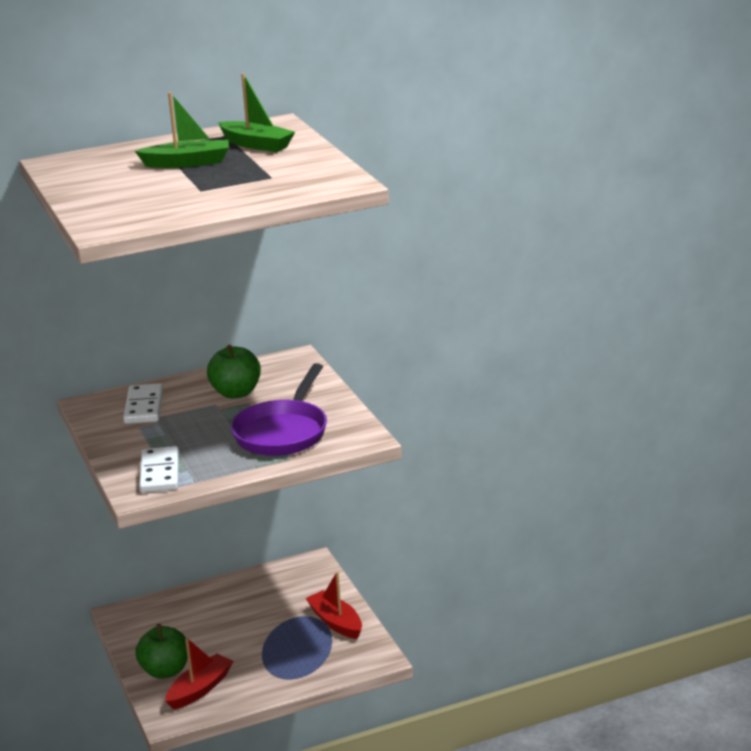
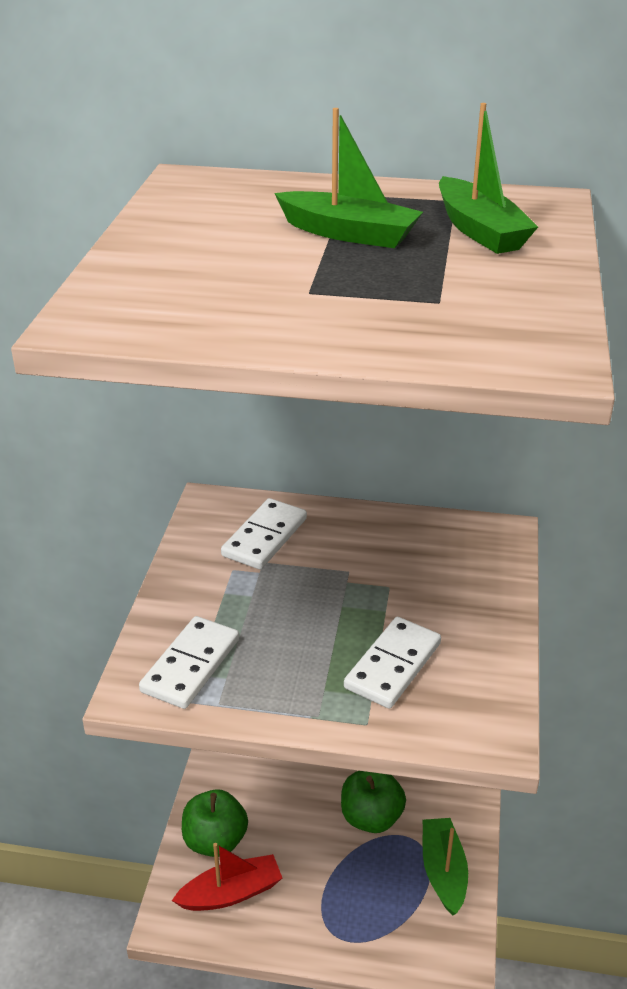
camera: 30 degrees right, 10 degrees up
(236, 393) = (386, 563): green apple -> green apple (371, 817)
(283, 432) = (393, 665): purple pan -> white domino
(335, 622) = (443, 871): red boat -> green boat

